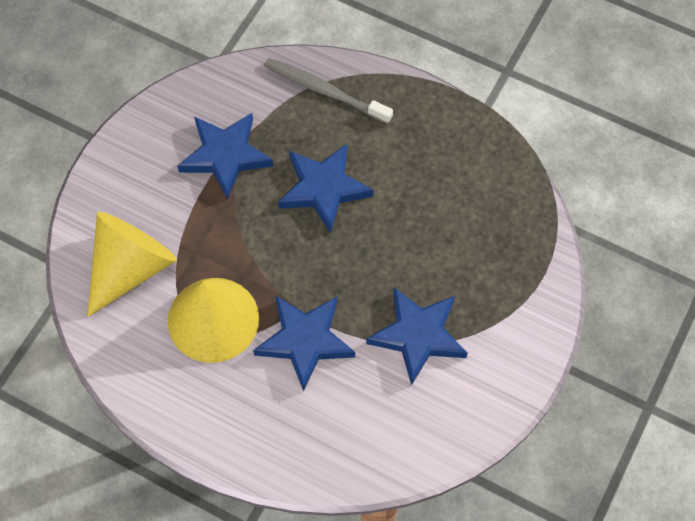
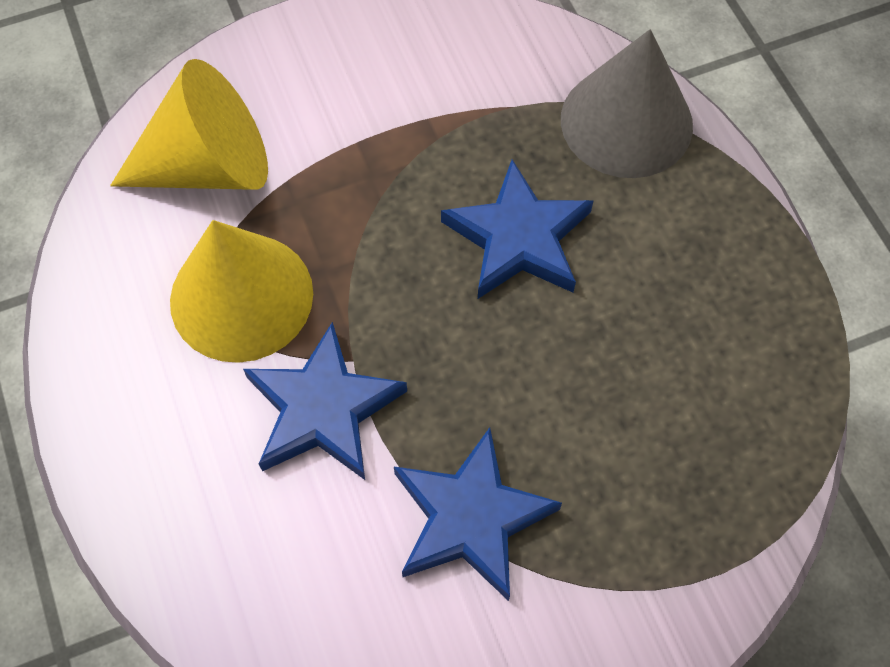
camera: 40 degrees right, 0 degrees up
(225, 155) = (436, 115): blue star -> none
(324, 91) = (626, 122): grey toothbrush -> grey cone

